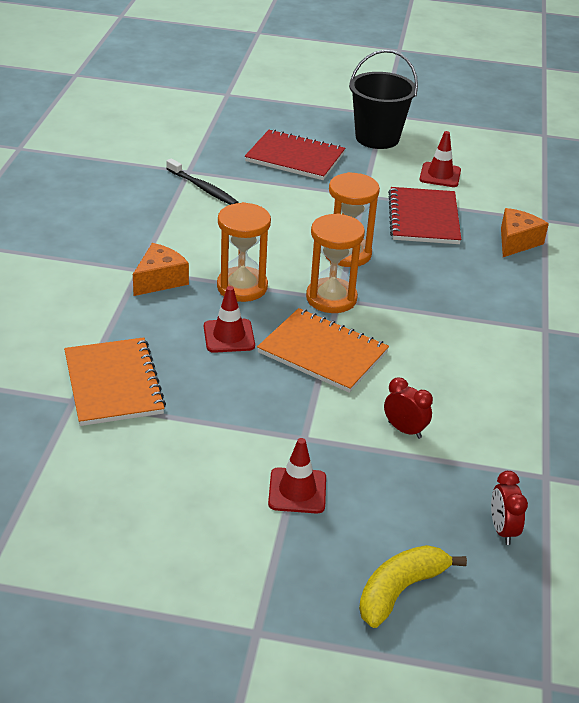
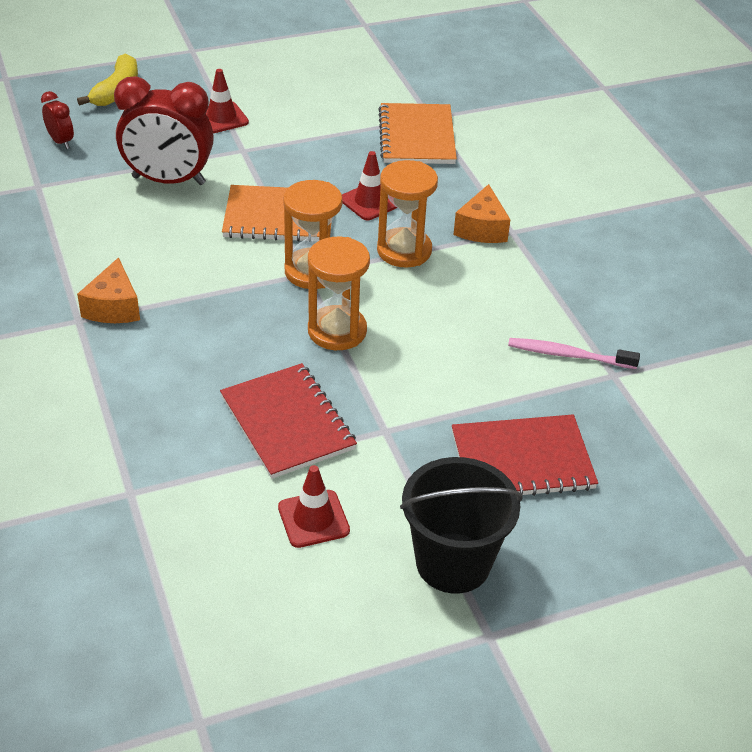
camera: 150 degrees right, 5 degrees up
(113, 384) = (416, 136): orange notebook -> orange notebook turned 45 degrees clockwise
(203, 188) = (568, 355): black toothbrush -> pink toothbrush
(404, 430) = (168, 181): red clock -> red clock, size x2.16
(516, 242) = (153, 433): orange cheese -> orange cheese (113, 307)

